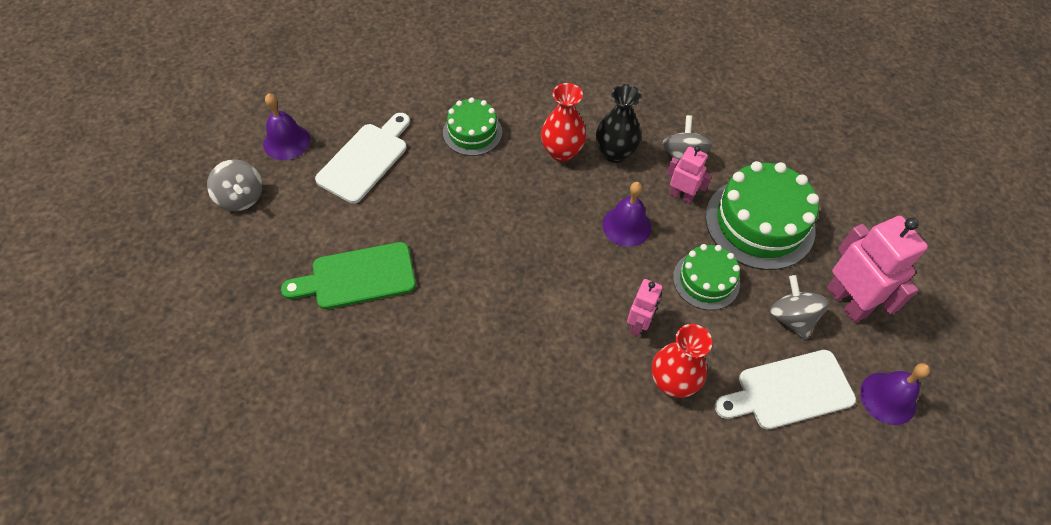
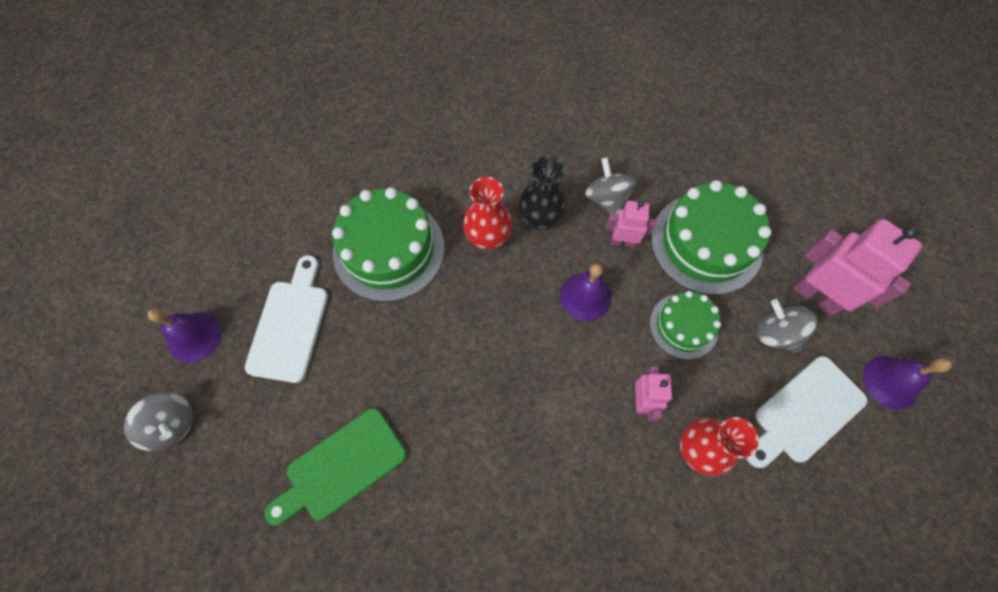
camera: 20 degrees left, 10 degrees up
(472, 132) = (389, 249): green cake -> green cake, size x1.72

